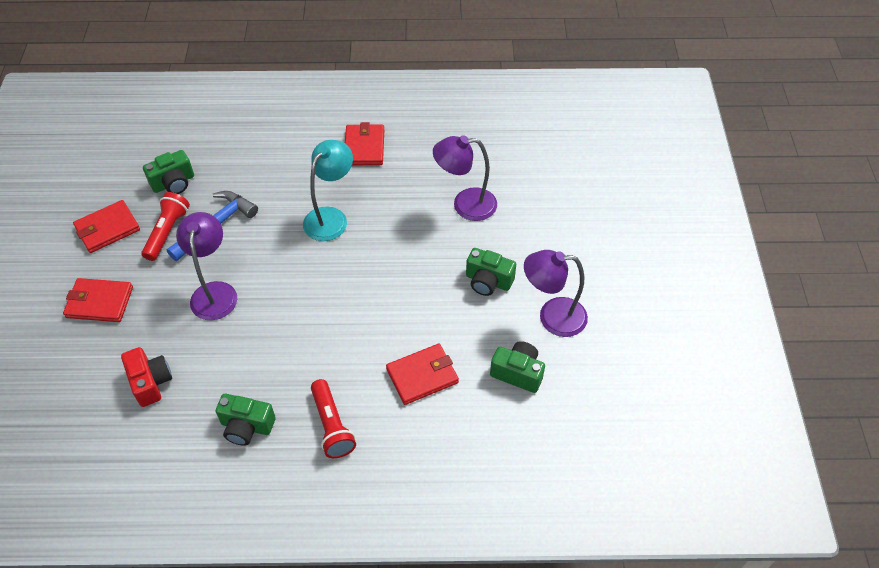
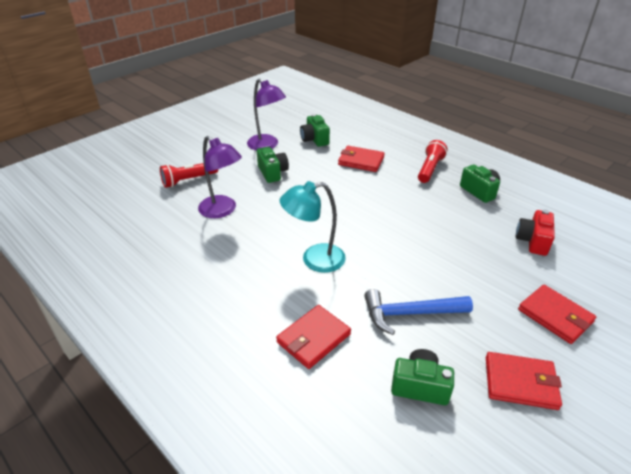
camera: 135 degrees left, 15 degrees down
(167, 232) = (459, 337): red flashlight -> red flashlight (188, 180)
(215, 292) = (449, 265): purple lamp -> none
(364, 147) = (222, 293): red wallet -> red wallet (313, 338)

